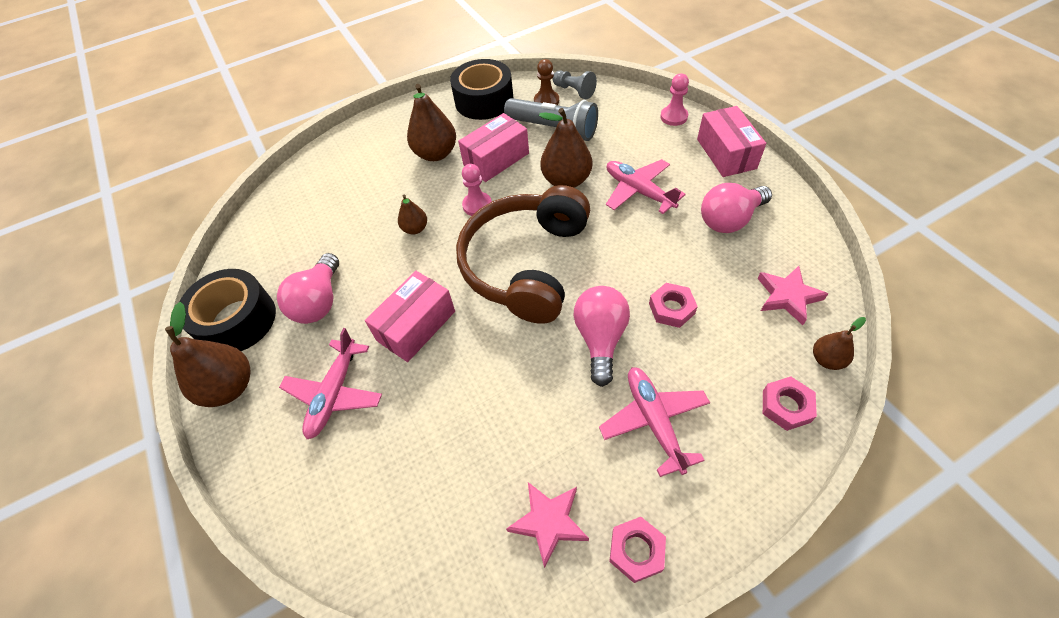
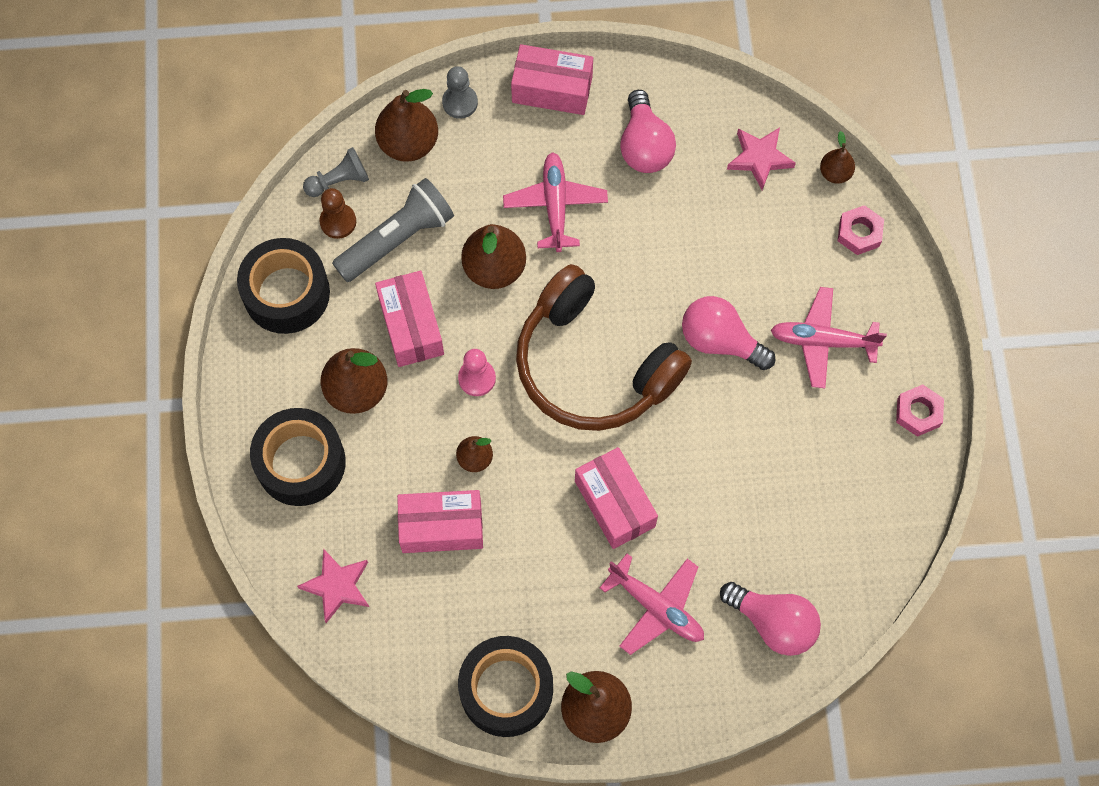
camera: 70 degrees left, 15 degrees up
(319, 302) = (528, 594): pink light bulb -> pink light bulb (773, 623)
(355, 232) = (441, 527): none -> pink box
(373, 150) = (301, 463): none -> black tape
(549, 522) = (868, 466): pink star -> pink star (337, 586)
(624, 107) = (408, 143): none -> brown pear
(639, 191) = (555, 205): pink plane -> pink plane turned 105 degrees clockwise
(671, 308) = (720, 262): pink nut -> none
(673, 117) = (460, 102): pink pawn -> grey pawn

